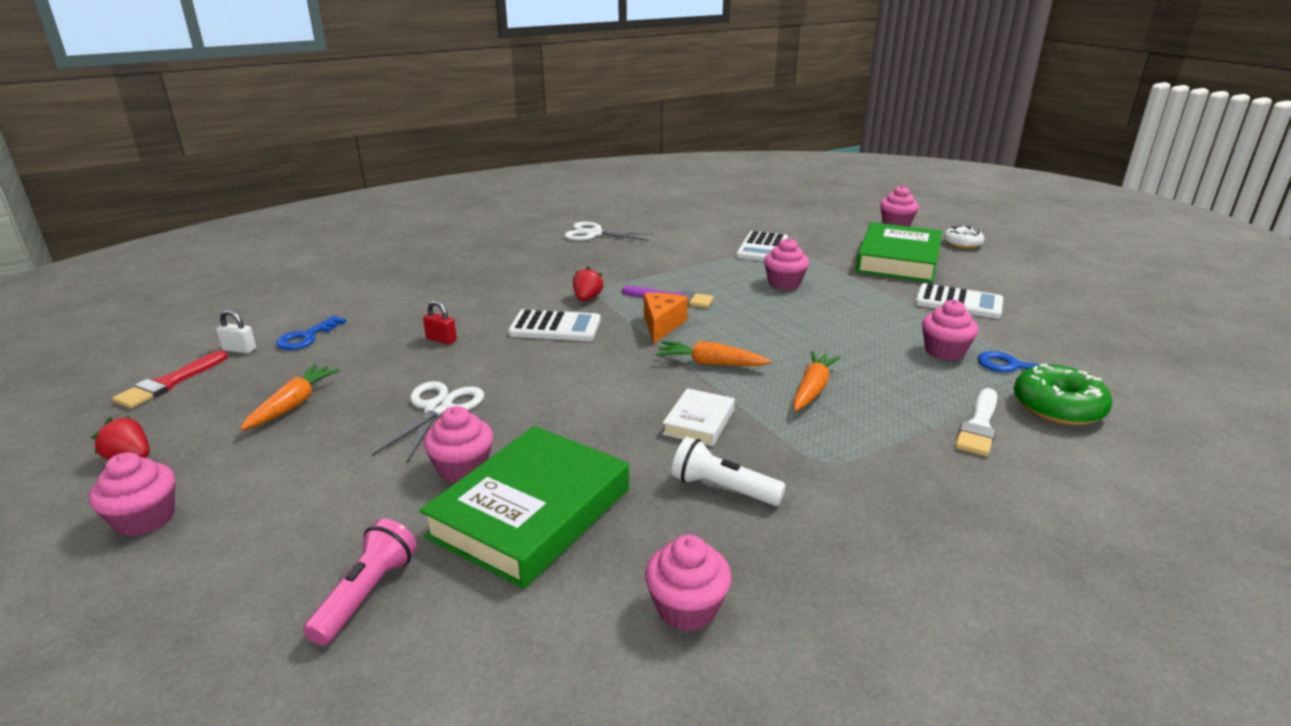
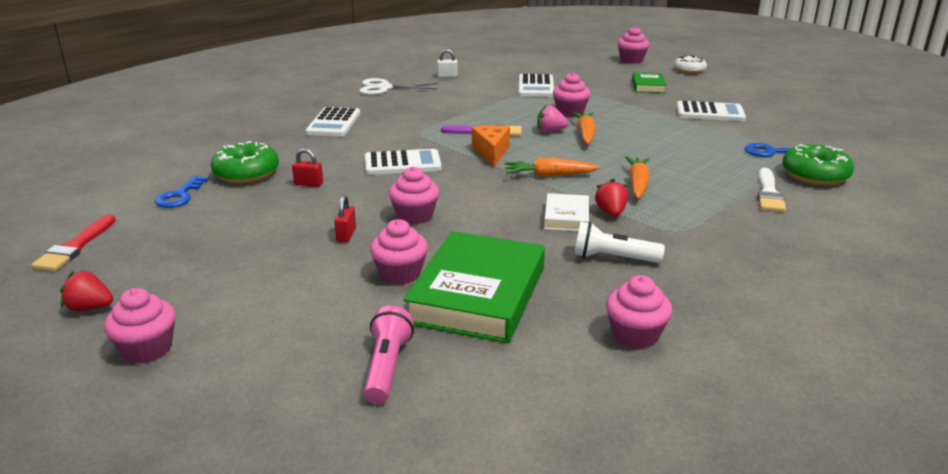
camera: 15 degrees left, 0 degrees up
(239, 349) = (122, 213): white padlock -> white padlock (447, 76)
(293, 404) = (212, 248): orange carrot -> orange carrot (585, 134)
(388, 319) = (246, 173): none -> green donut
(438, 409) = (346, 235): white scissors -> red padlock
(514, 270) = (334, 123): none -> white calculator
(587, 298) = (414, 139): red strawberry -> red strawberry (611, 213)
(746, 305) = (550, 131): none -> pink strawberry
(898, 260) = (648, 86): green book -> green book, size x0.49
(944, 351) = (718, 148): pink cupcake -> pink cupcake (415, 216)

